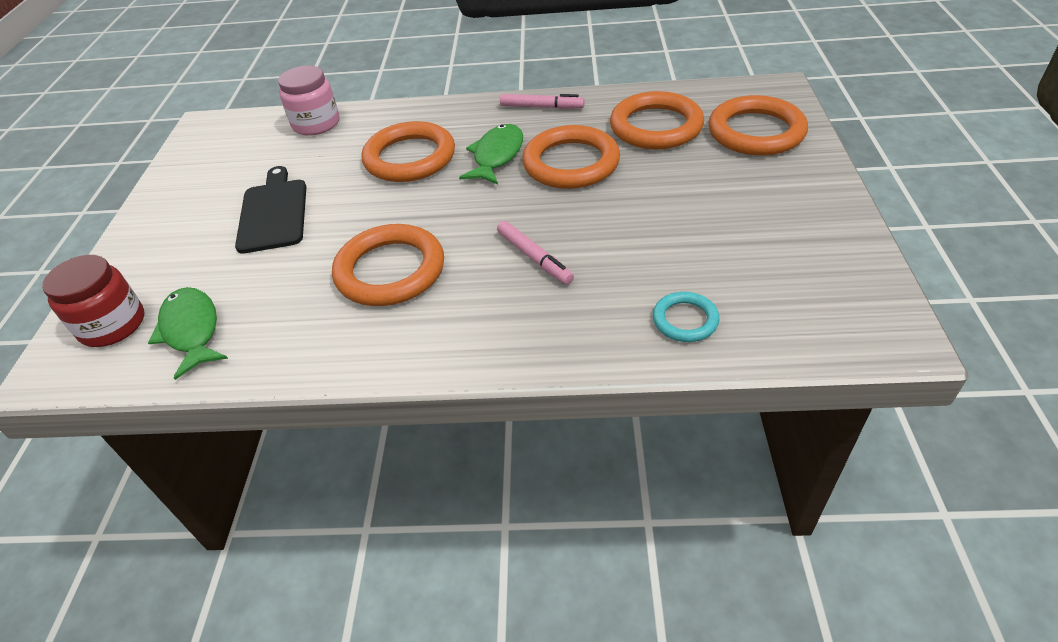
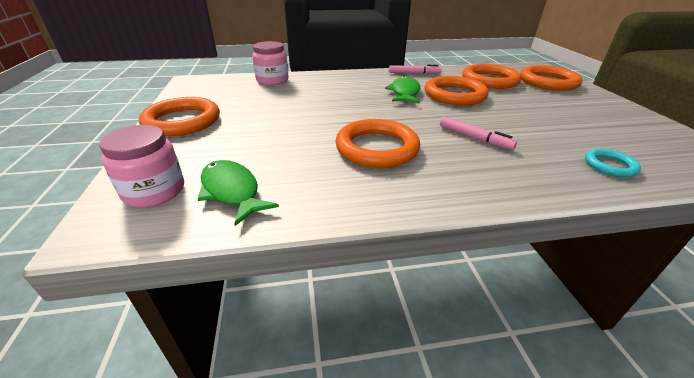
camera: 15 degrees left, 10 degrees down
(112, 325) = (154, 191): red jar -> pink jar
(273, 213) = (266, 121): black cutting board -> none
(410, 158) = (347, 94): orange ring -> orange ring (182, 121)

